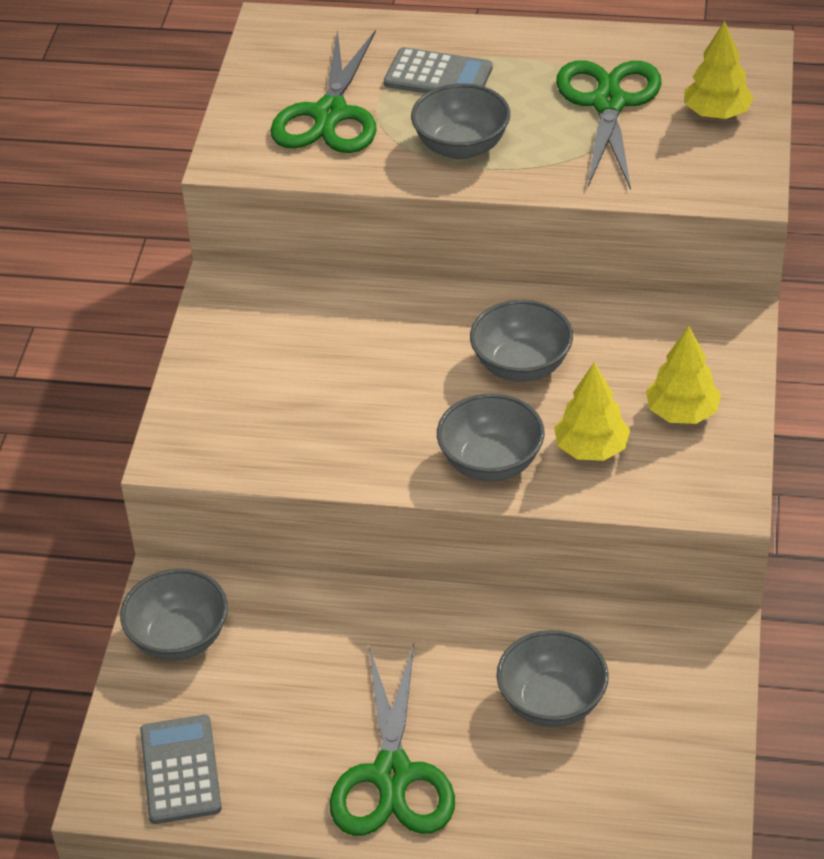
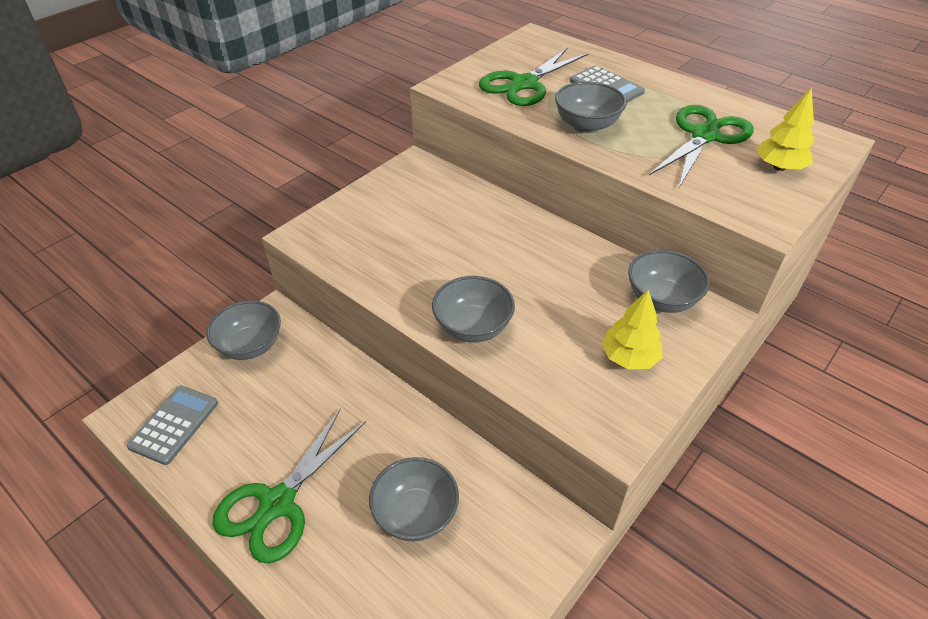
camera: 30 degrees right, 0 degrees up
(521, 366) = (544, 277): grey bowl -> grey bowl (661, 299)
(591, 448) = (546, 351): yellow tree -> none

